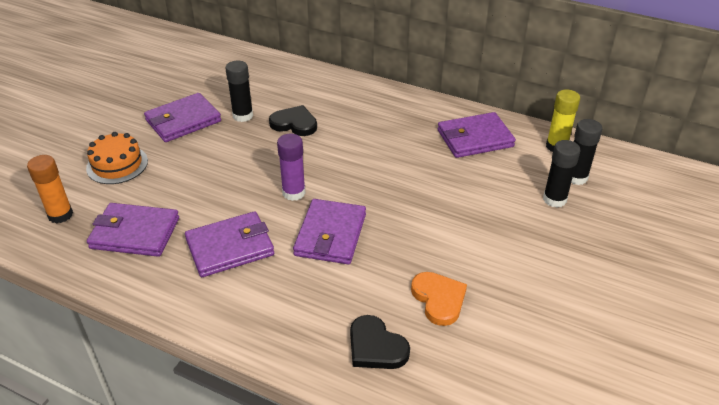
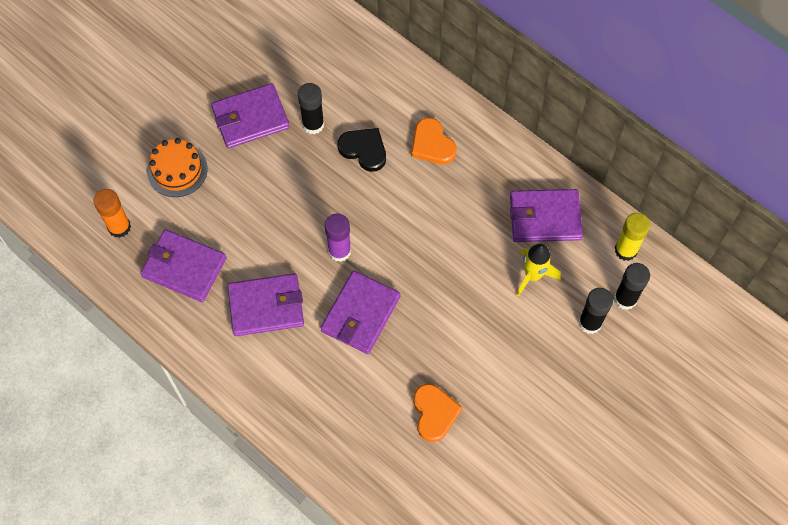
camera: 15 degrees right, 25 degrees up
(354, 111) = (432, 144): none -> orange heart
(376, 347) = (365, 448): black heart -> none
(484, 177) = (533, 275): none -> yellow rocket

